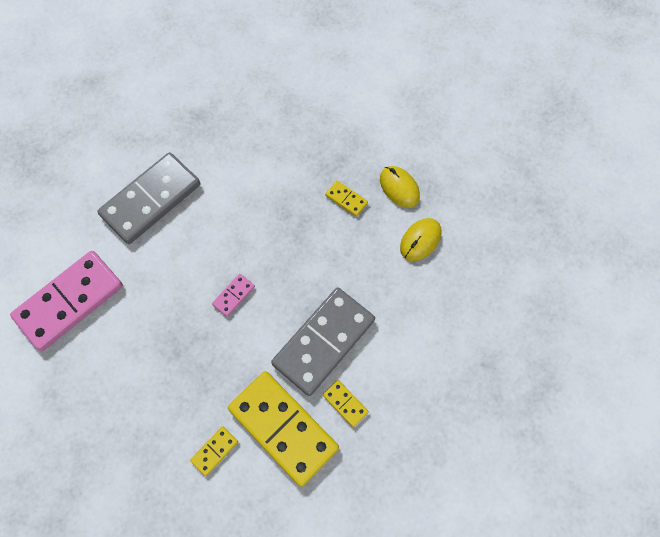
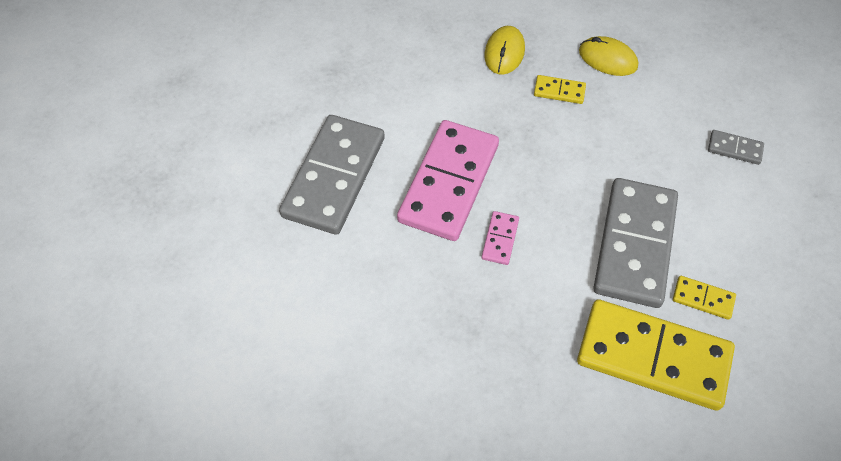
camera: 25 degrees left, 10 degrees down
(70, 302) = (302, 330): pink domino -> pink domino (449, 183)
(214, 451) = (591, 420): yellow domino -> none
(420, 240) = (665, 100): yellow mouse -> yellow mouse (504, 52)
(446, 301) = (734, 149): none -> grey domino

